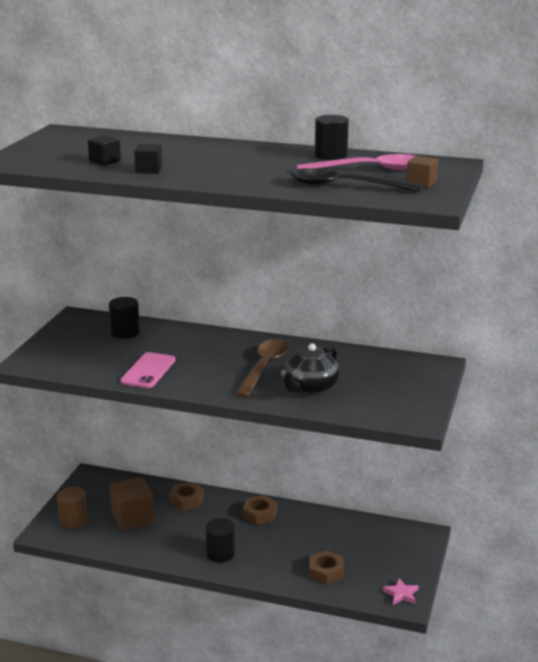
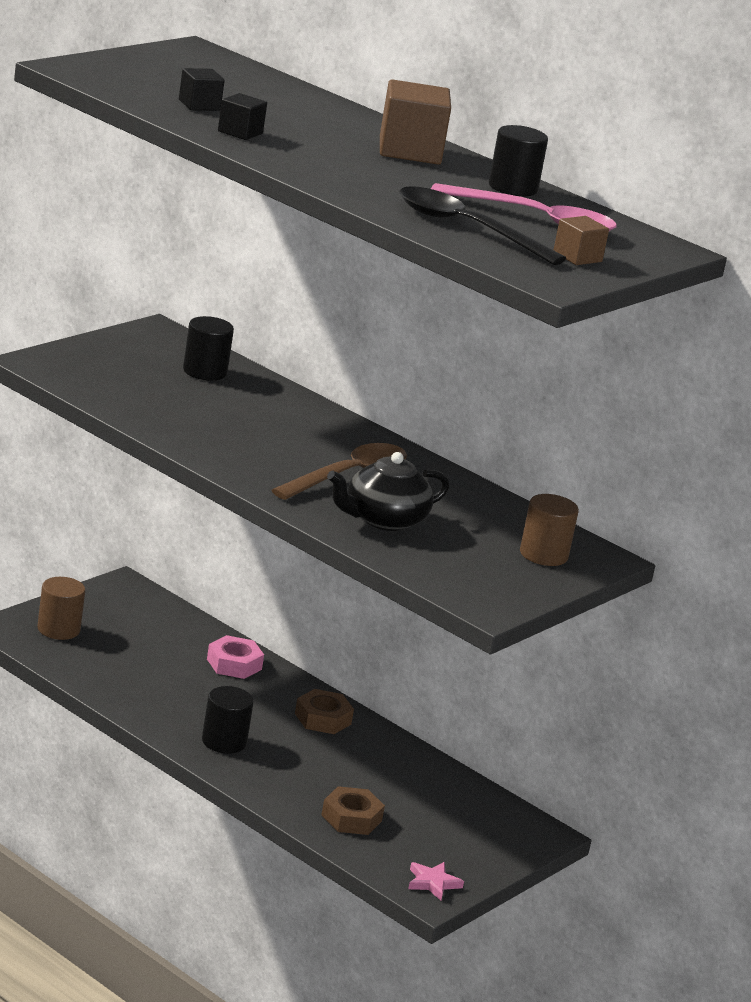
camera: 20 degrees right, 0 degrees up
(133, 518) = (141, 656): brown cube -> brown cube (409, 151)
(148, 371) = (188, 426): pink phone -> none
(186, 500) = (234, 664): brown nut -> pink nut
(410, 375) = (543, 555): none -> brown cylinder

